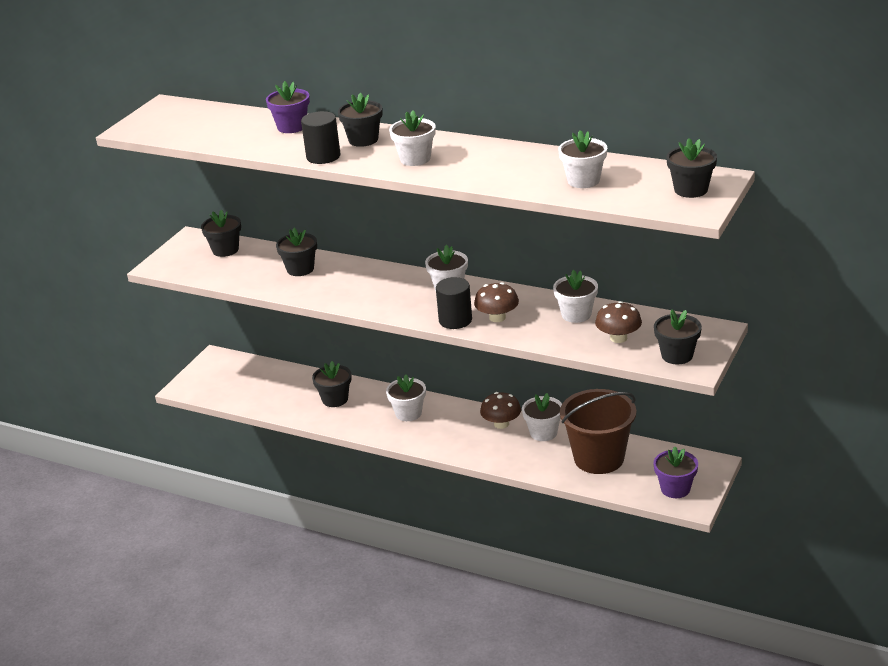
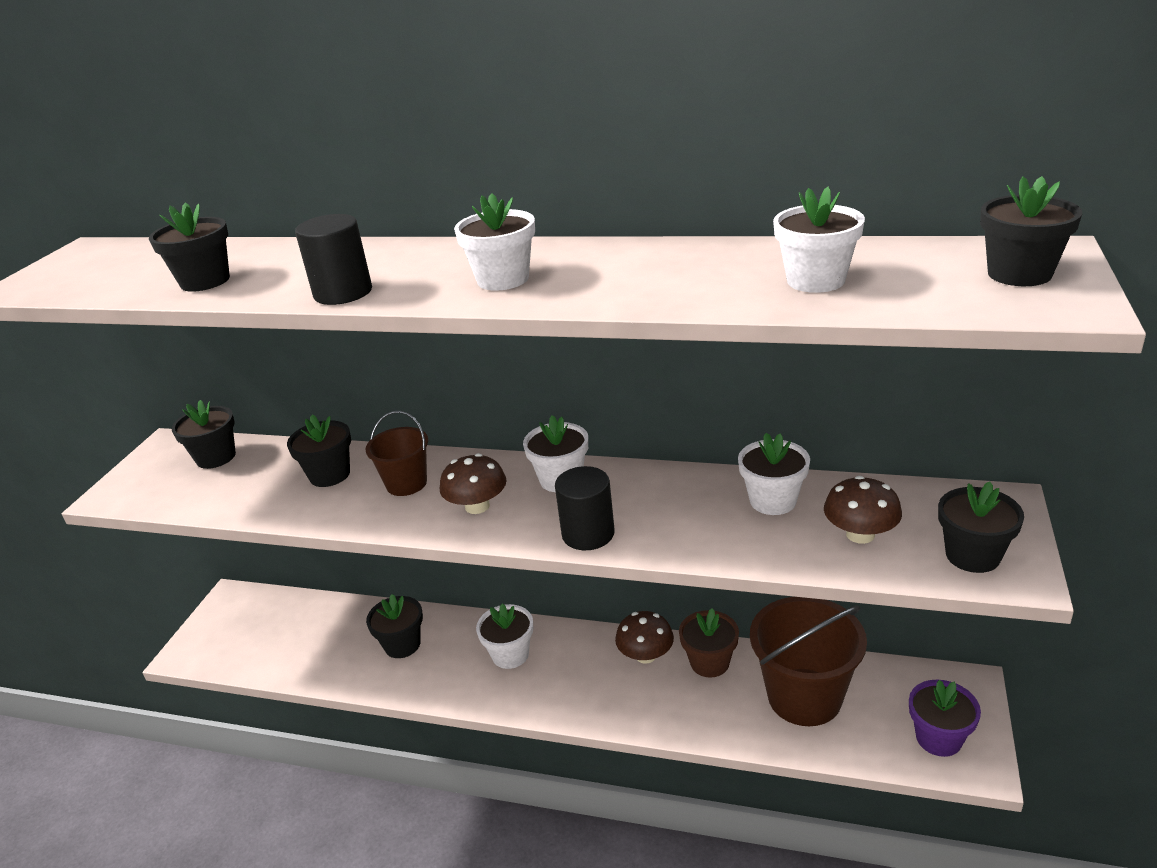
camera: 10 degrees left, 0 degrees up
(291, 127) = (286, 257): purple flower pot -> none
(349, 280) = (406, 483): none -> brown bucket
(363, 140) = (407, 262): black flower pot -> black flower pot (205, 281)
(497, 317) = (652, 521): brown mushroom -> brown mushroom (477, 506)
(543, 433) = (709, 662): white flower pot -> brown flower pot

